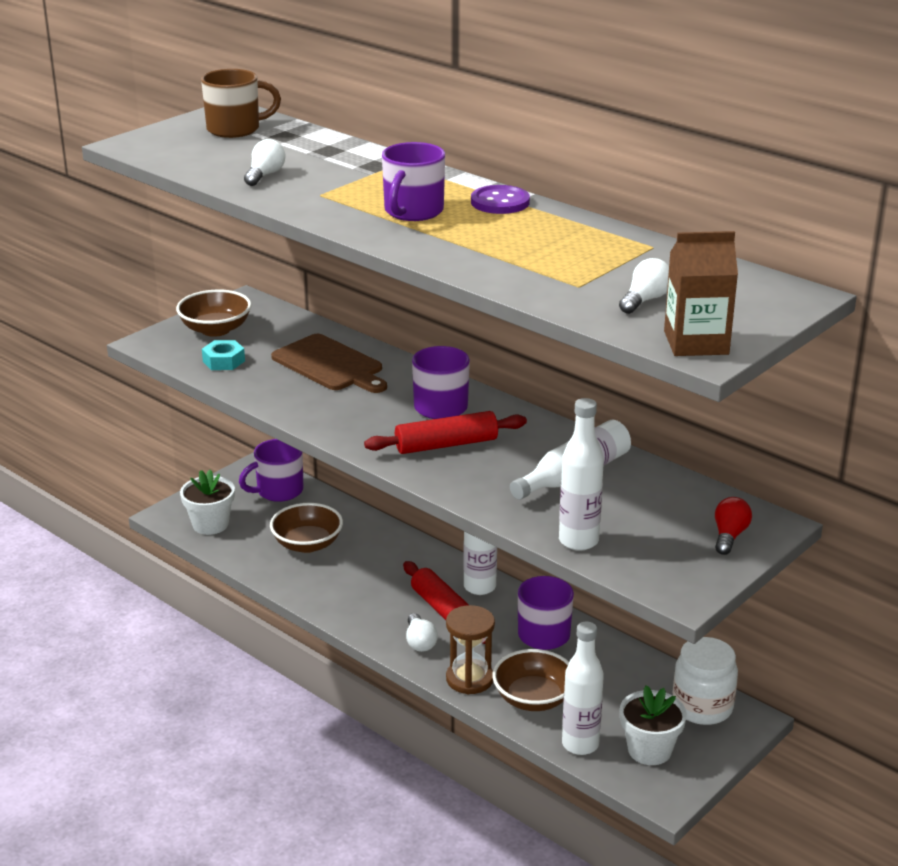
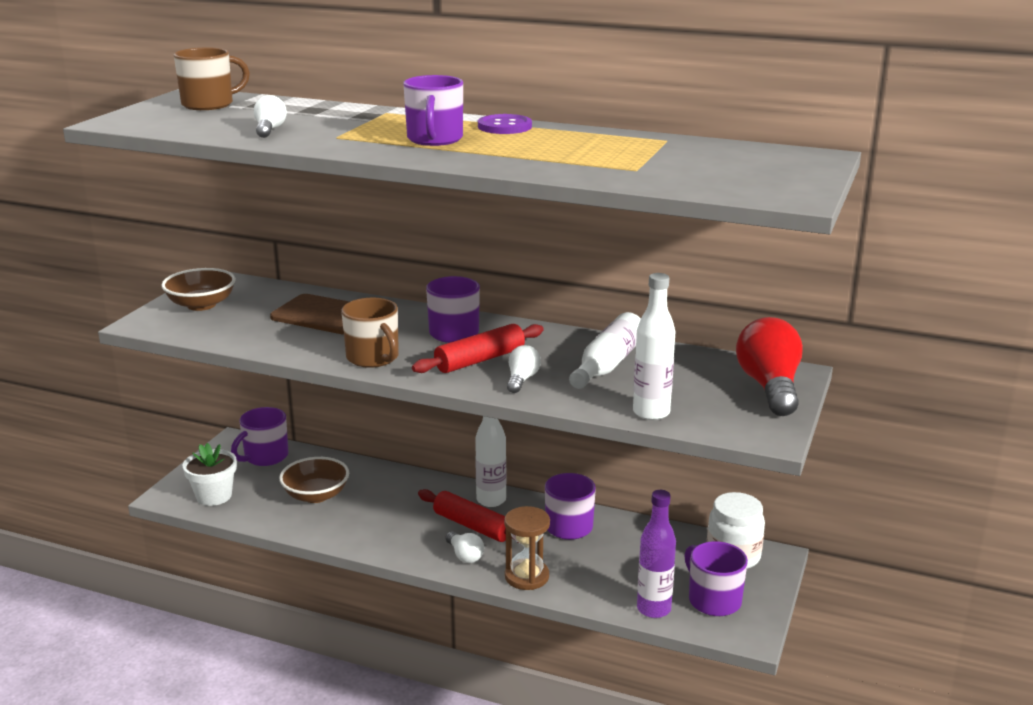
camera: 20 degrees left, 5 degrees down
(224, 361) = (226, 328): turquoise nut -> none
(343, 423) = (373, 358): none -> brown mug
(533, 698) = (591, 580): brown bowl -> none
(580, 744) = (653, 609): white bottle -> purple bottle
(645, 300) = (702, 172): white light bulb -> white light bulb (522, 380)
(649, 750) = (713, 600): white flower pot -> purple mug
(696, 343) = (778, 193): brown carton -> none
(729, 536) = (769, 387): red light bulb -> red light bulb, size x1.99

